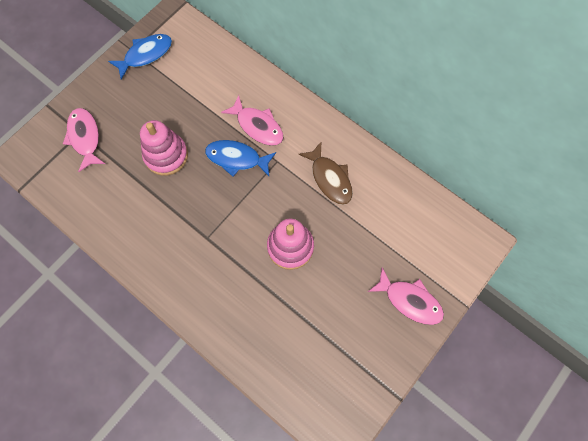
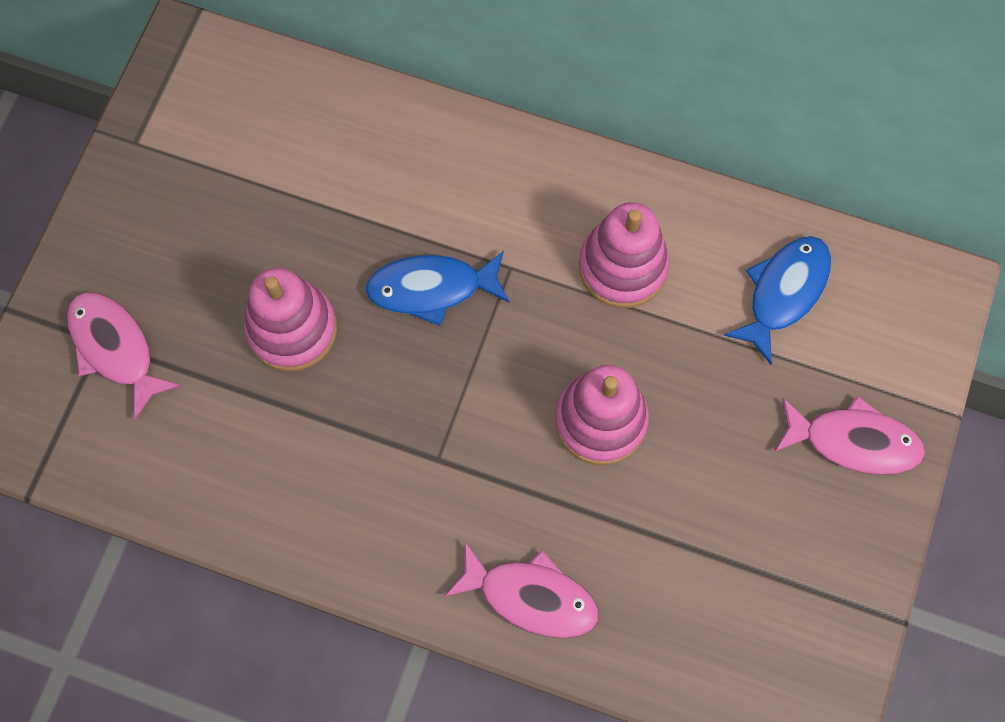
camera: 20 degrees left, 0 degrees up
(145, 55) = (165, 143): blue fish -> blue fish (783, 292)
(257, 126) = (446, 212): pink fish -> pink fish (531, 596)
(330, 178) = (622, 267): brown fish -> pink stacking toy

